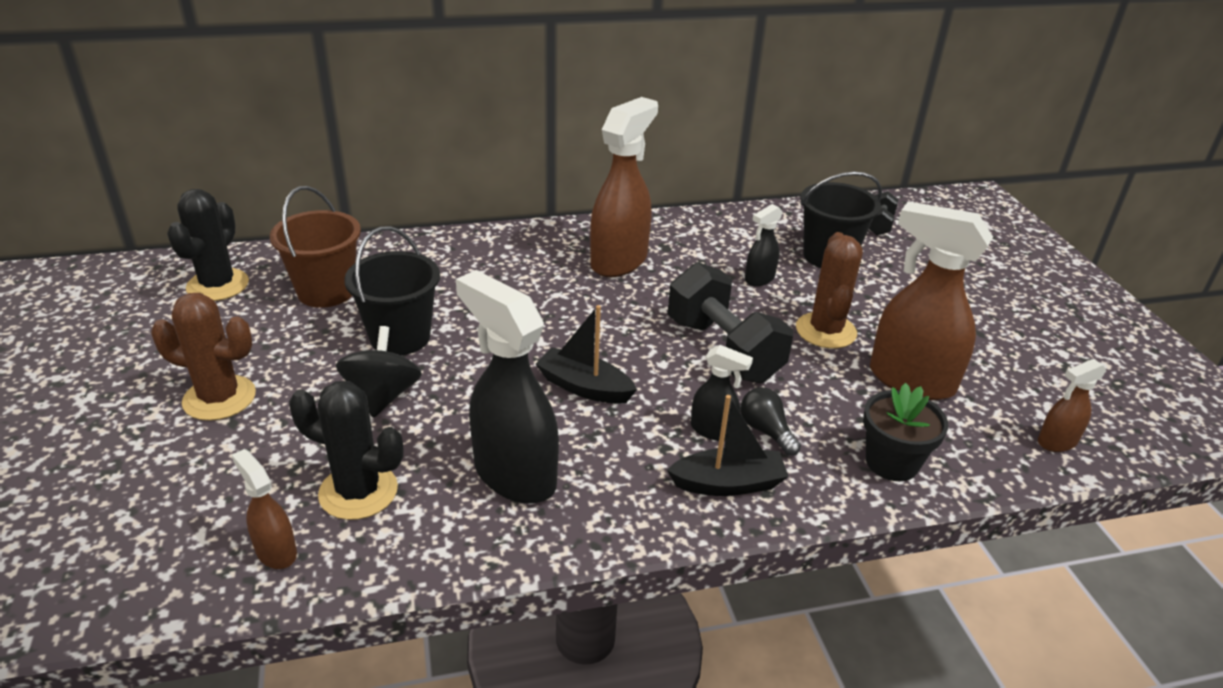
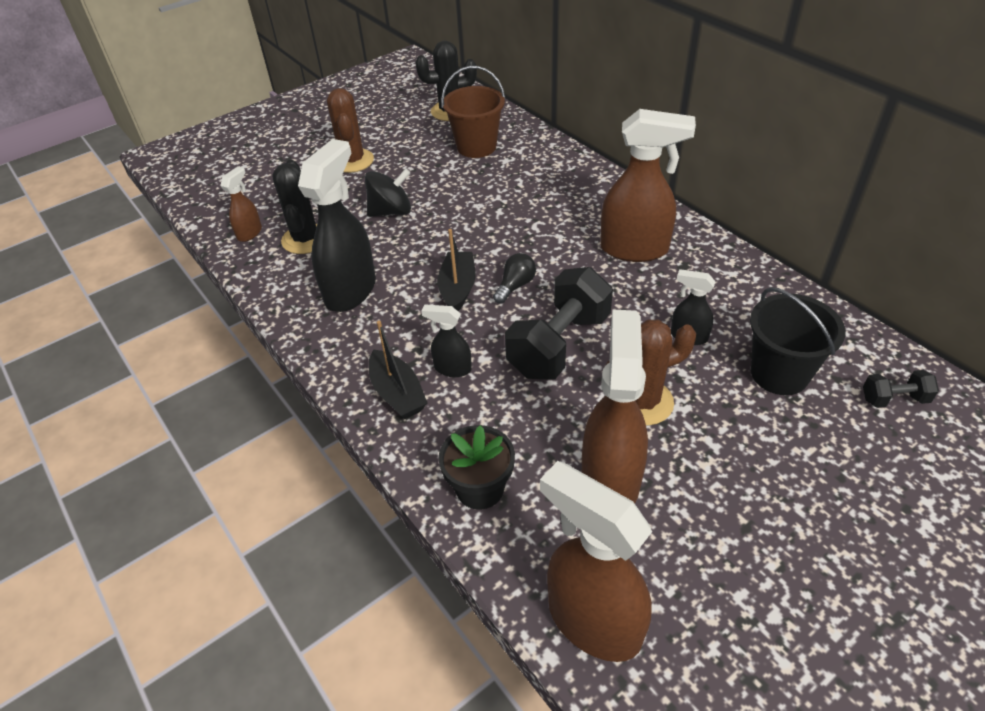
camera: 70 degrees right, 10 degrees up
(400, 337) = (452, 193): black bucket -> none
(713, 430) = (452, 368): black spray bottle -> black spray bottle turned 105 degrees clockwise
(766, 431) = (470, 398): black light bulb -> black light bulb (515, 286)
(1056, 442) = (593, 621): brown spray bottle -> brown spray bottle, size x2.02

